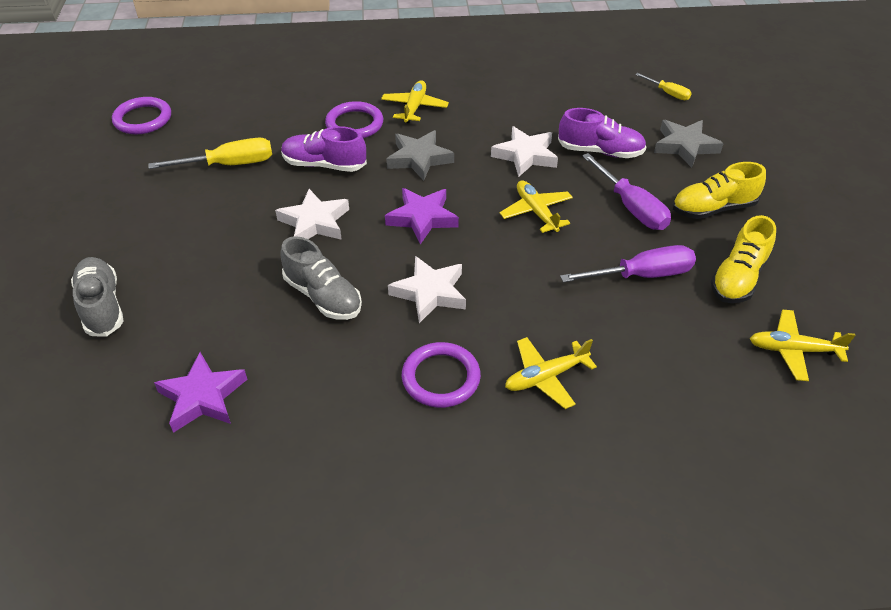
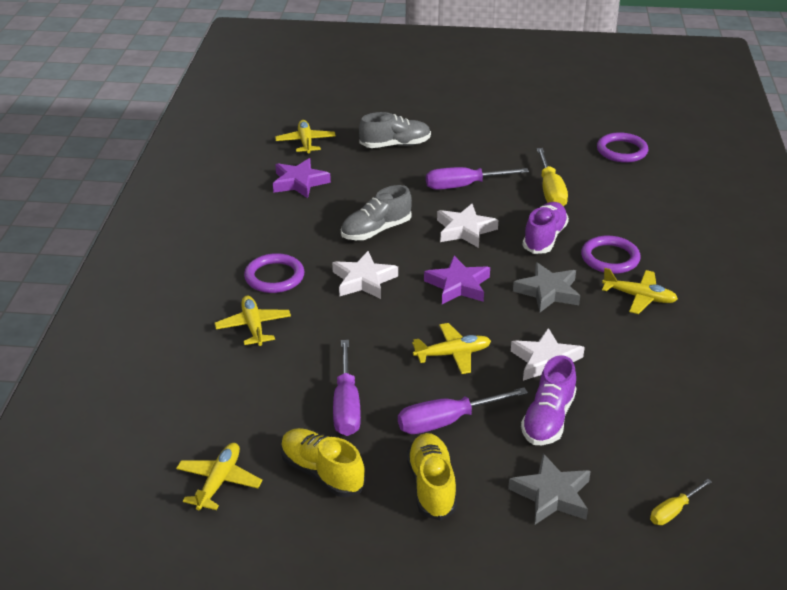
camera: 100 degrees right, 10 degrees down
(77, 413) = (305, 142): none -> yellow plane
(216, 231) = (463, 186): none -> purple screwdriver

